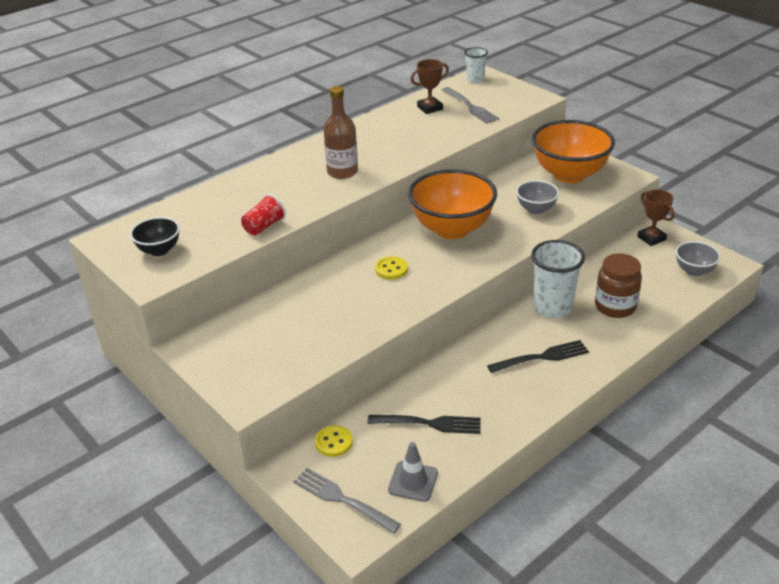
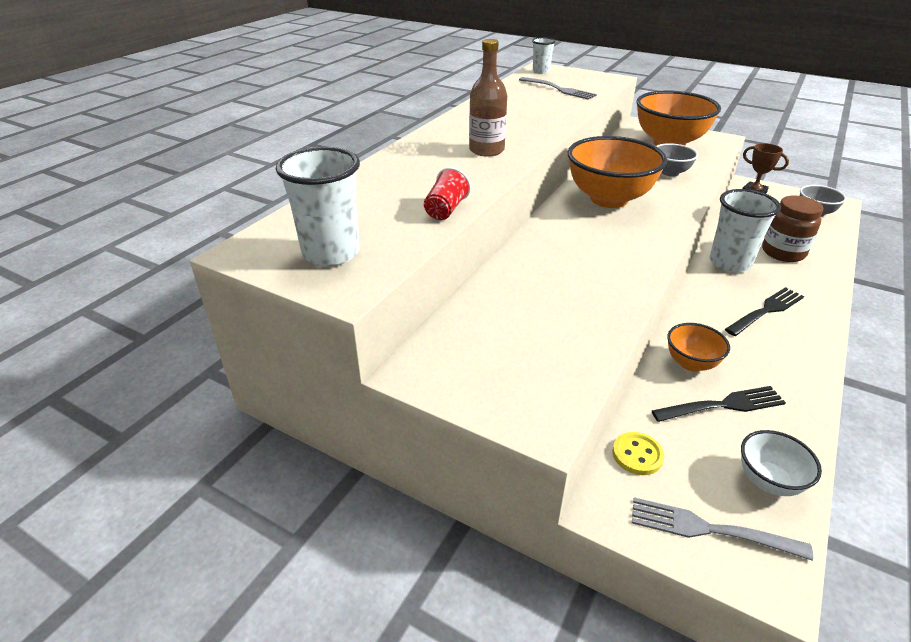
camera: 20 degrees left, 0 degrees up
(159, 250) = (331, 253): black bowl -> white cup
(391, 269) = (584, 244): yellow button -> none
(413, 481) = (768, 481): grey traffic cone -> white bowl
(430, 108) = (521, 93): brown trophy -> none
(434, 387) = (691, 363): none -> orange bowl

